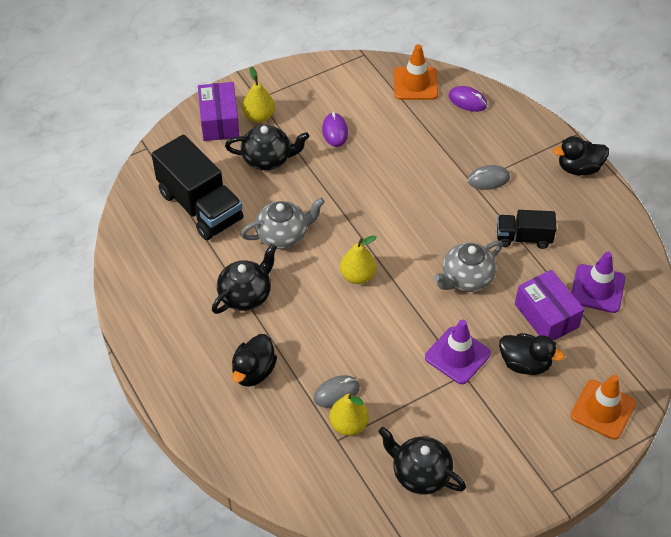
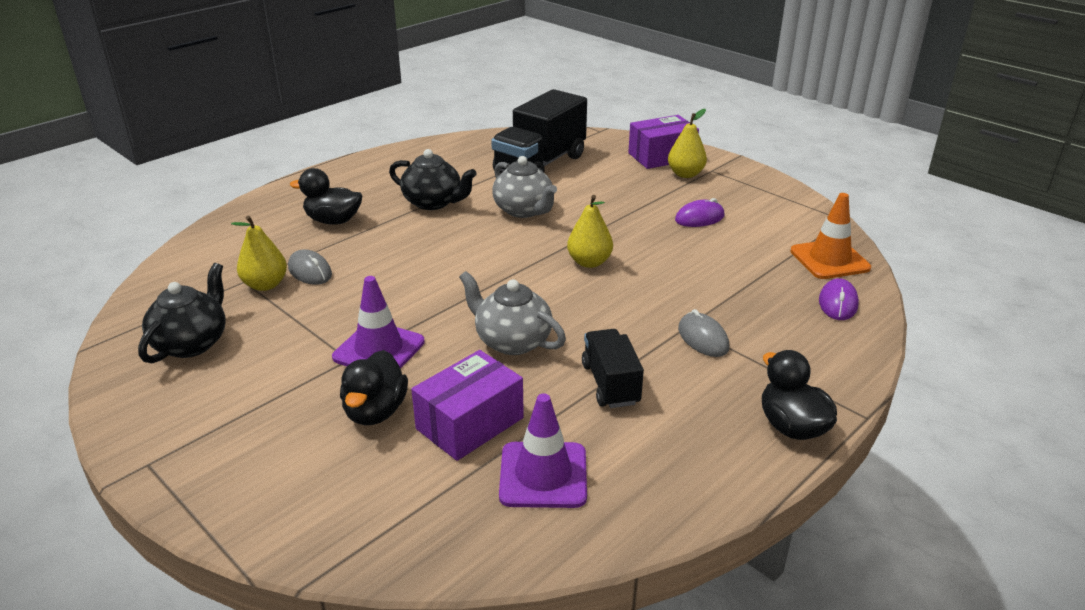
camera: 75 degrees right, 20 degrees down
(267, 159) = (628, 187): black teapot -> none
(357, 276) = (484, 262): yellow pear -> yellow pear (589, 262)
(603, 409) = (297, 506): orange traffic cone -> none

